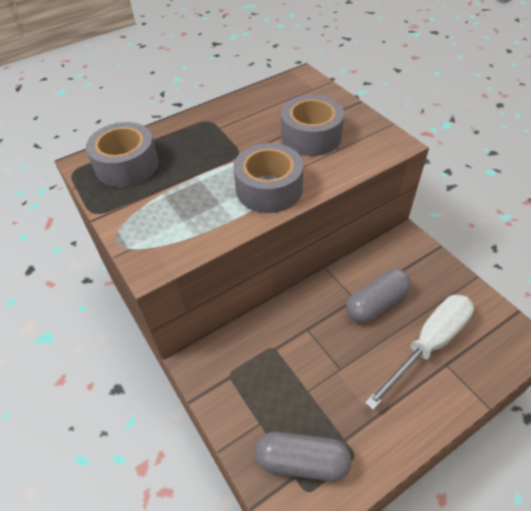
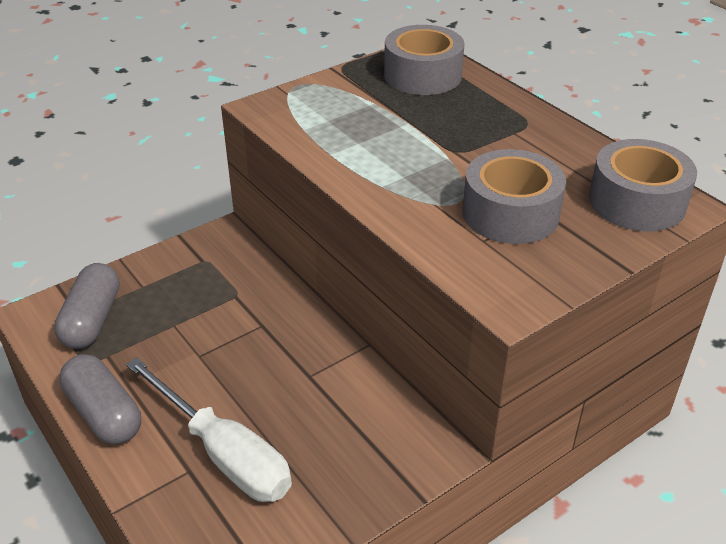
camera: 85 degrees right, 10 degrees down
(269, 189) = (386, 177): grey tape -> grey tape (637, 202)
(376, 303) = (299, 399): grey capsule -> grey capsule (104, 413)

